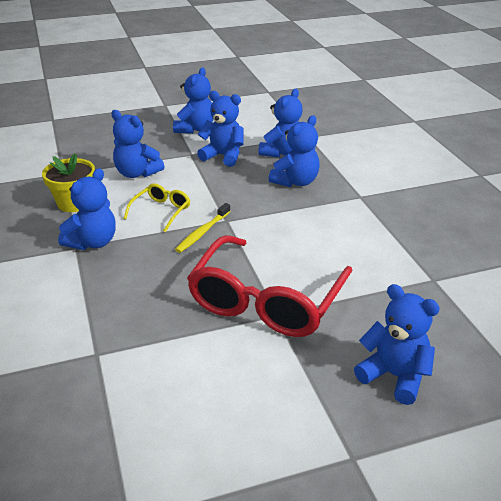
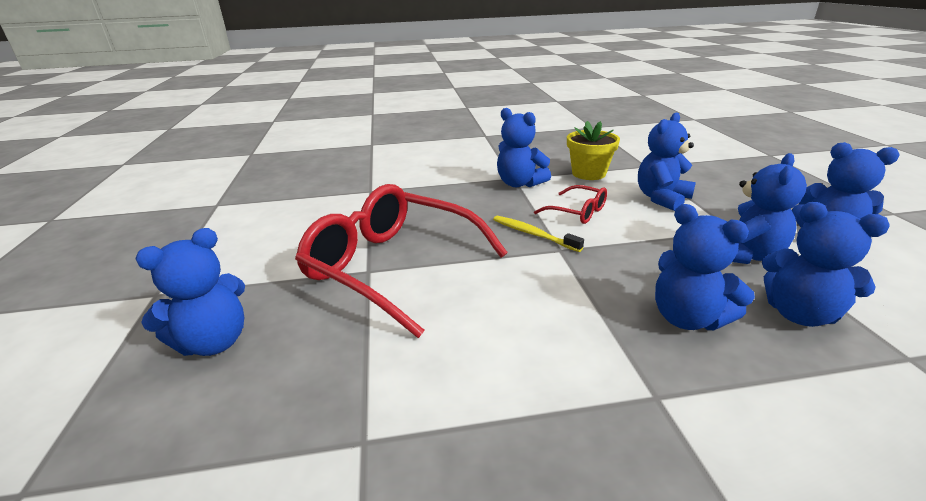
camera: 100 degrees right, 5 degrees down
(161, 211) = (577, 212): yellow glasses -> red glasses

